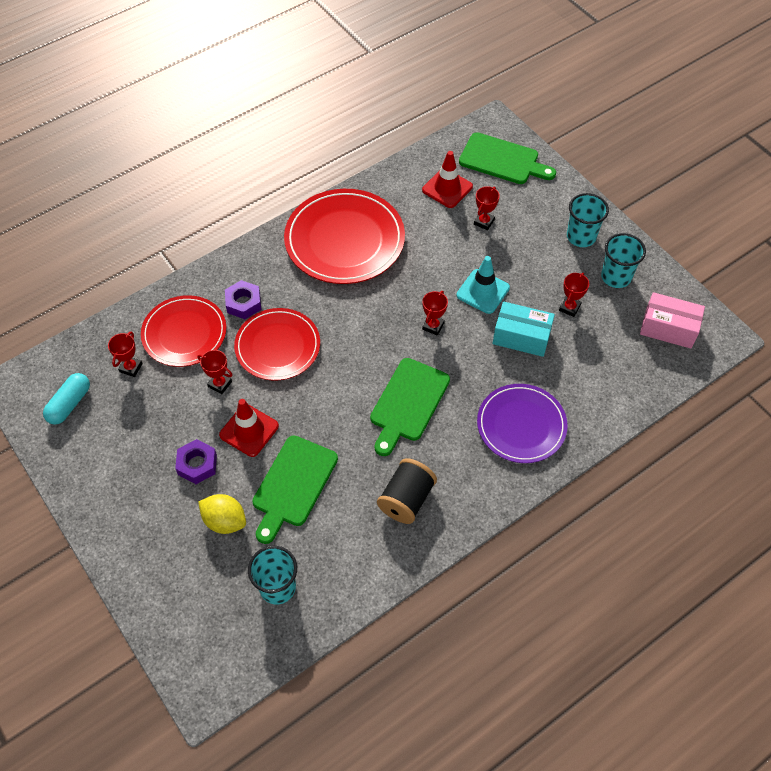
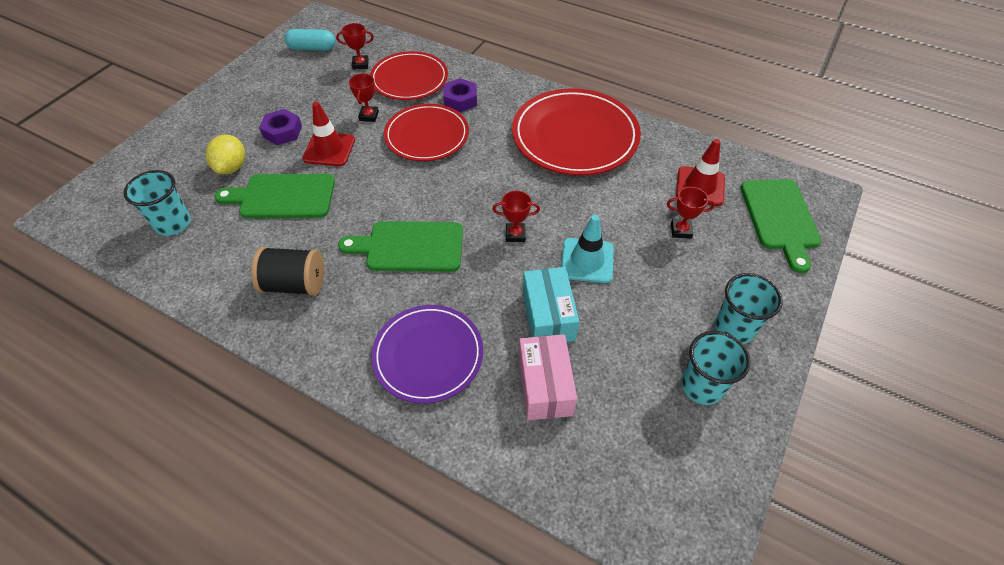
camera: 65 degrees right, 5 degrees down
(569, 308) = (620, 350): red trophy -> none
(668, 328) = (663, 477): pink box -> pink box (545, 385)

